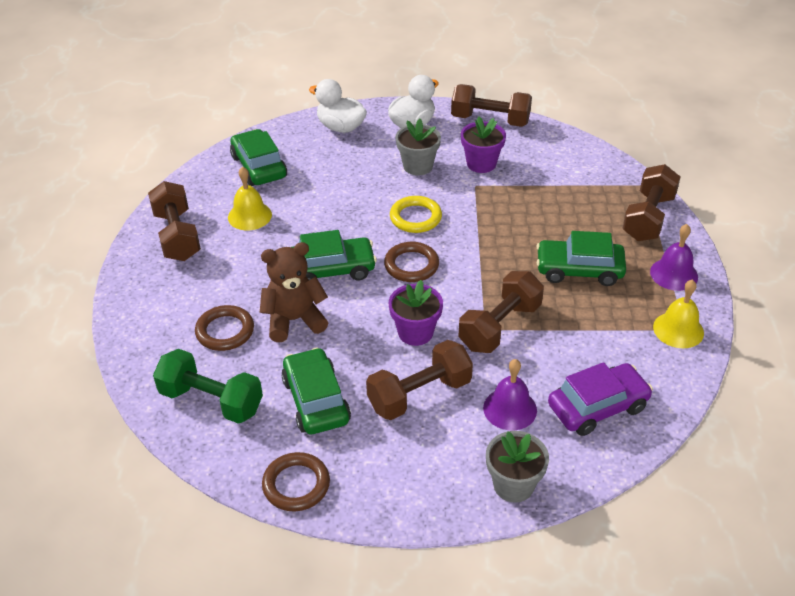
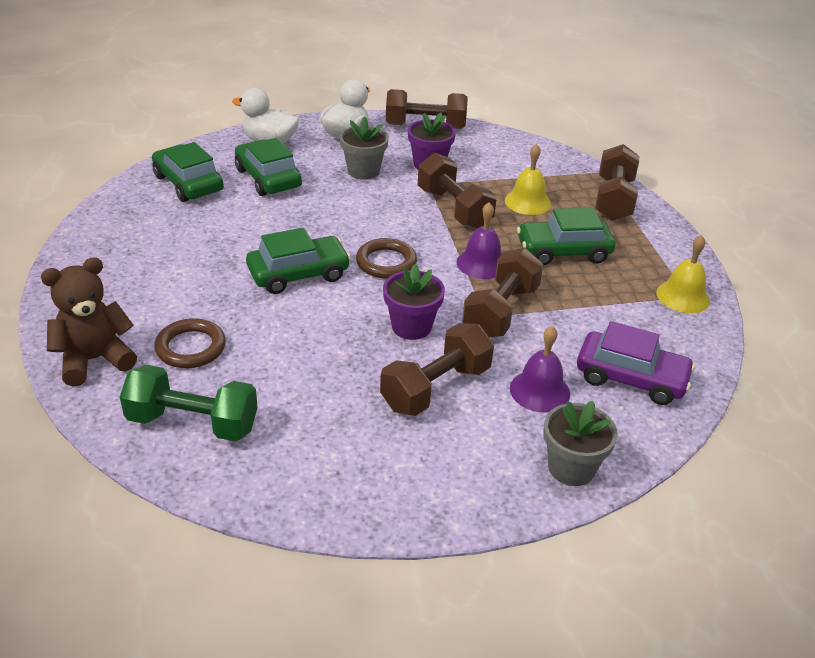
camera: 15 degrees left, 5 degrees down
(177, 236) = (109, 256): brown dumbbell -> brown dumbbell (454, 208)
(249, 216) = (190, 230): yellow bell -> yellow bell (527, 202)
(294, 320) = (270, 328): brown teddy bear -> brown teddy bear (94, 360)
(296, 485) = (322, 502): brown ring -> none
(316, 400) = (319, 408): green car -> green car (268, 178)
(415, 217) = (376, 218): yellow ring -> none
(597, 407) = (631, 378): purple car -> purple car turned 60 degrees clockwise
(674, 274) = (658, 247): purple bell -> purple bell (482, 263)

